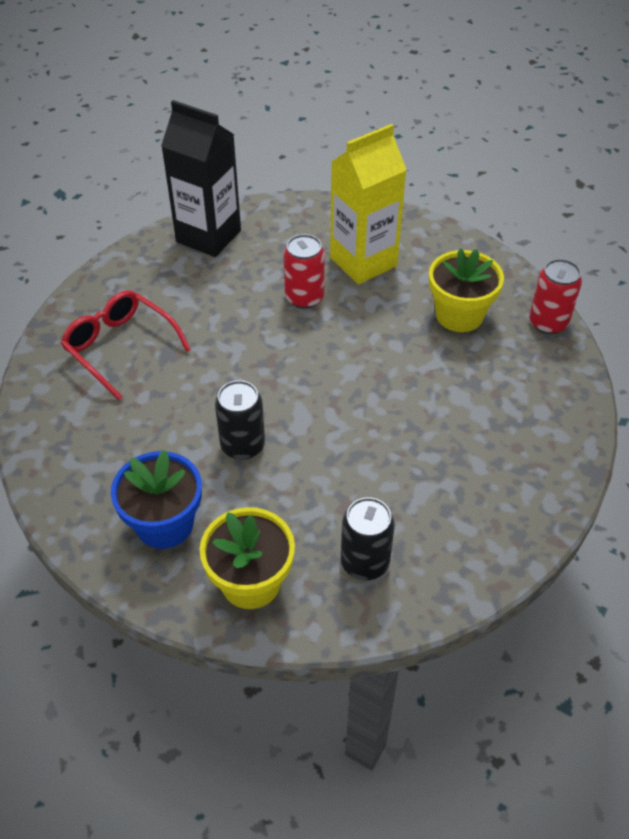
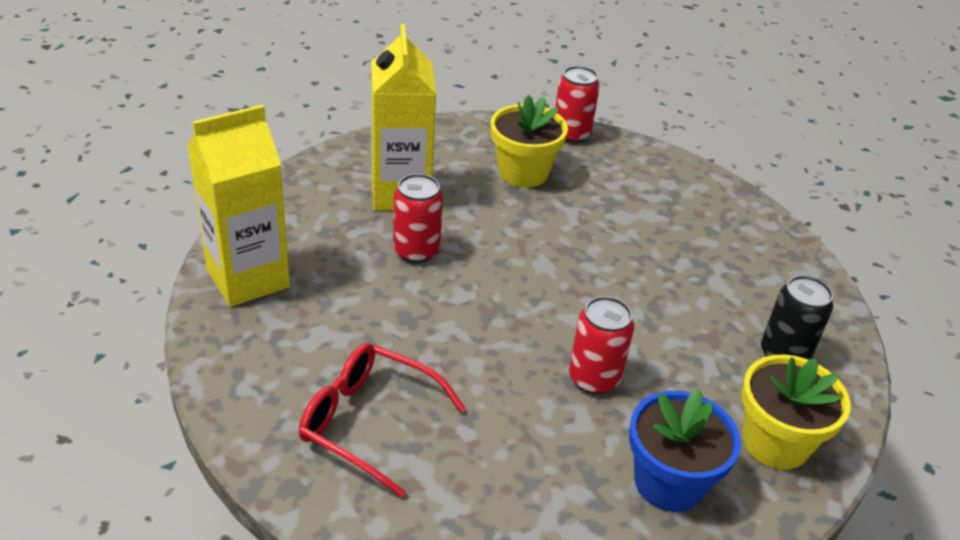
camera: 65 degrees left, 10 degrees down
(120, 347) = (369, 422): red glasses -> red glasses turned 45 degrees clockwise
(208, 236) = (248, 278): black carton -> yellow carton
(242, 445) = (594, 378): black can -> red can

